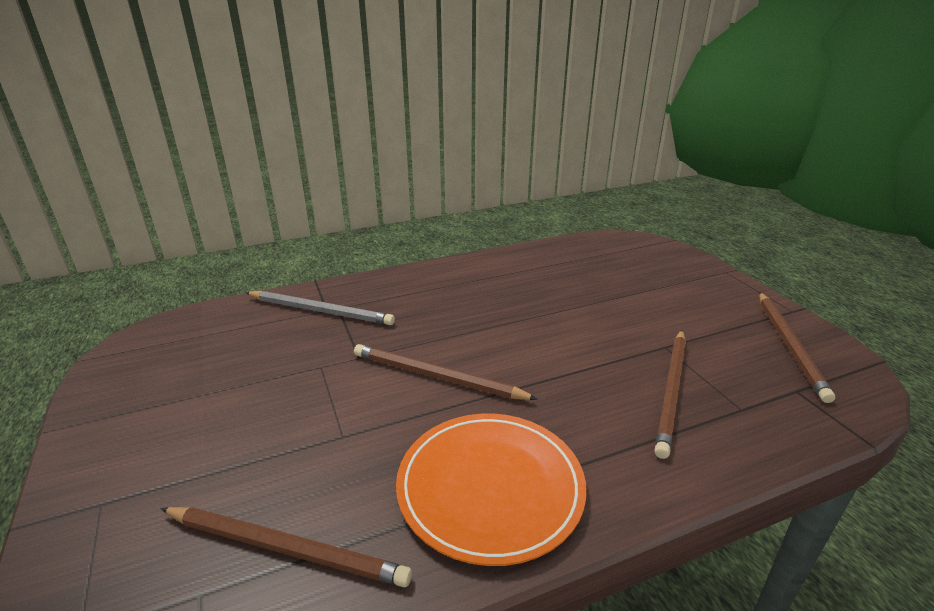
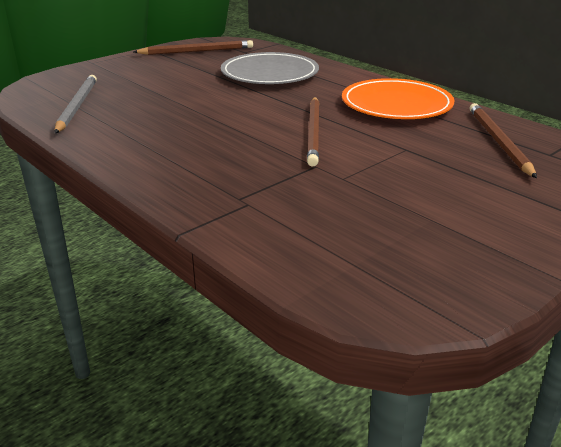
camera: 110 degrees left, 0 degrees up
(320, 311) = (253, 206): grey pencil -> grey pencil (77, 106)
(671, 391) = (269, 73): brown pencil -> grey plate

